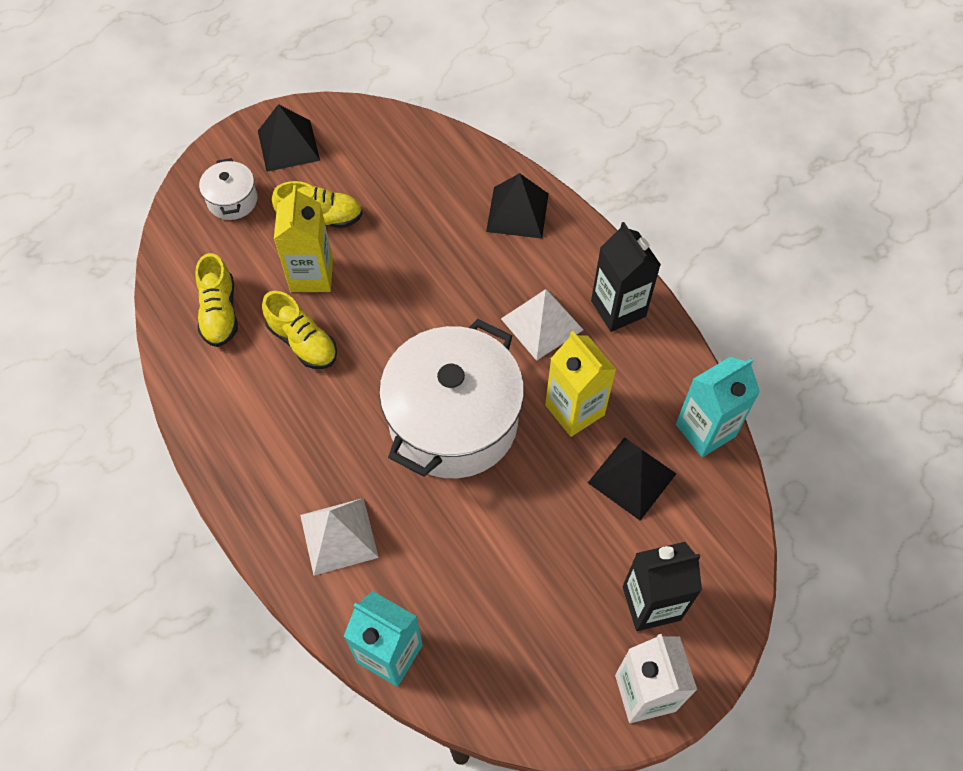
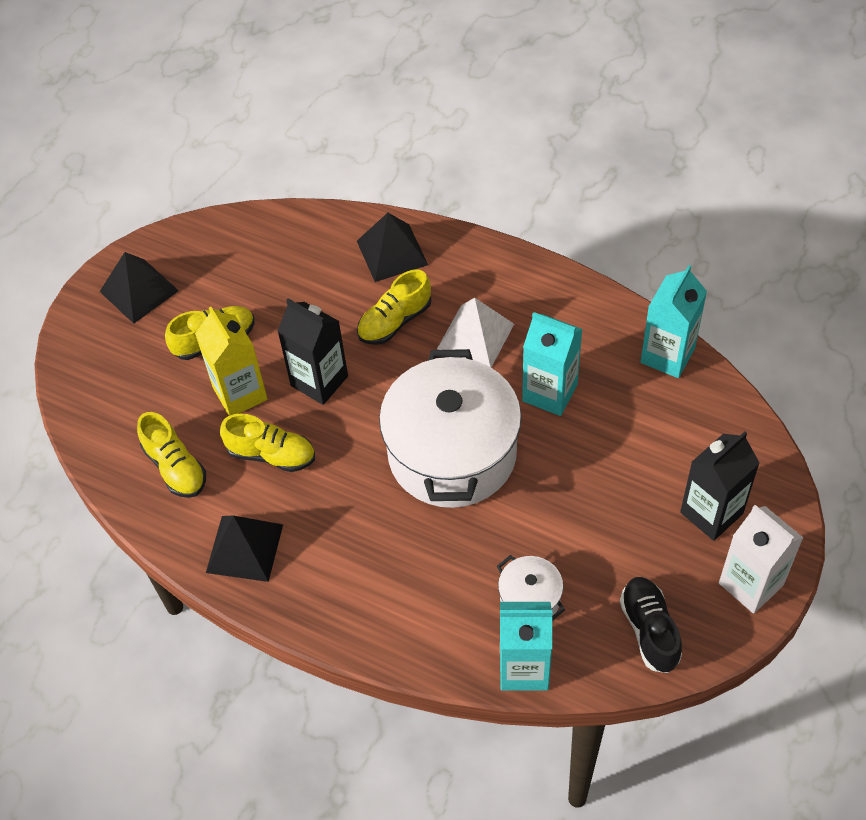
camera: 25 degrees left, 5 degrees down
(232, 200) = (118, 364): white pot -> white pot (530, 599)
(339, 536) = (415, 598): white pyramid -> none
(480, 275) = (395, 321): none -> yellow shoe
(523, 683) = (649, 630): none -> black shoe
(574, 410) = (550, 393): yellow carton -> turquoise carton
(618, 308) = (532, 292): black carton -> black carton (319, 381)
(632, 478) = (632, 423): black pyramid -> black pyramid (245, 548)

